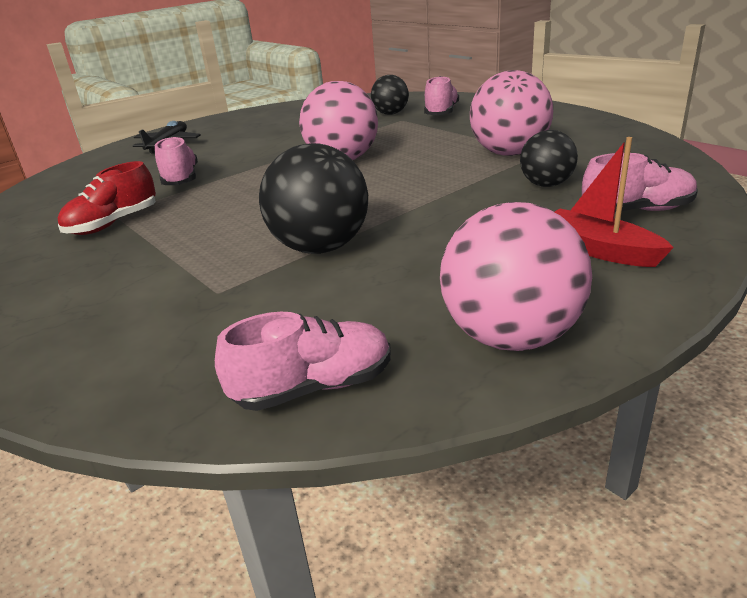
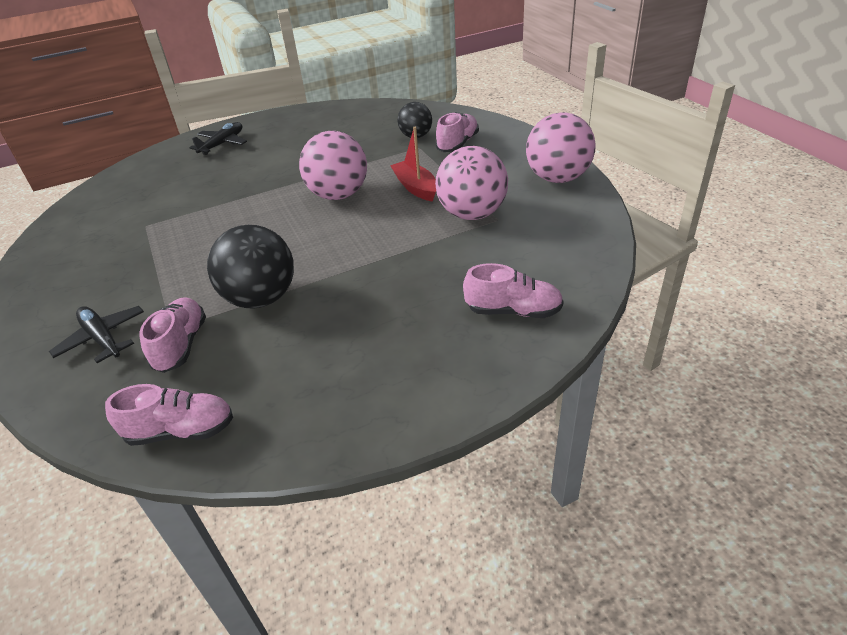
camera: 15 degrees right, 10 degrees up
(113, 224) = (140, 238): red shoe -> none
(120, 317) = (102, 338): none -> black plane
(181, 179) = (209, 194): pink shoe -> pink shoe (181, 345)
(511, 336) = (325, 419): pink ball -> pink ball (557, 178)
(546, 184) = (470, 262): black ball -> none
(599, 250) = (449, 349): red boat -> red boat (416, 187)

